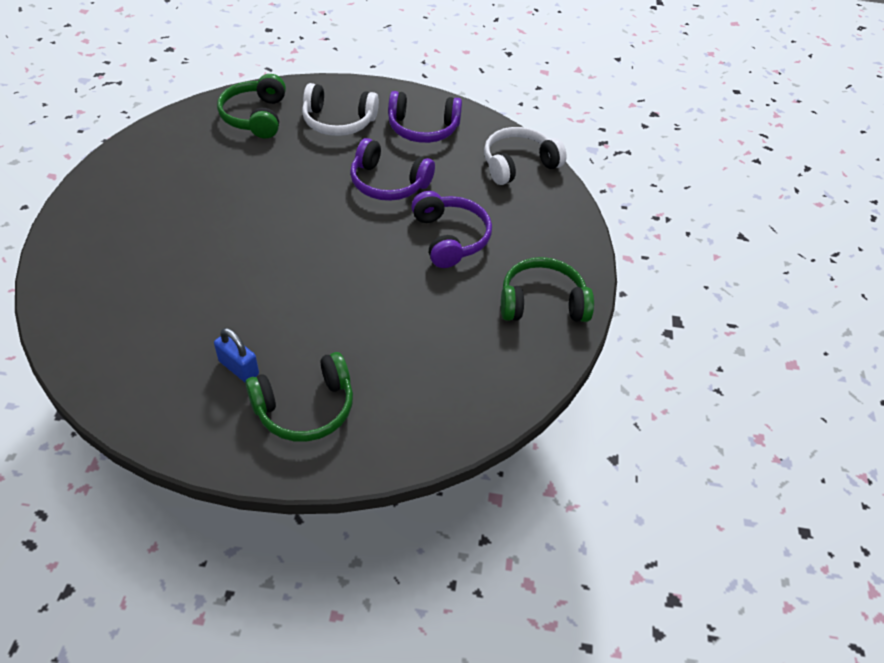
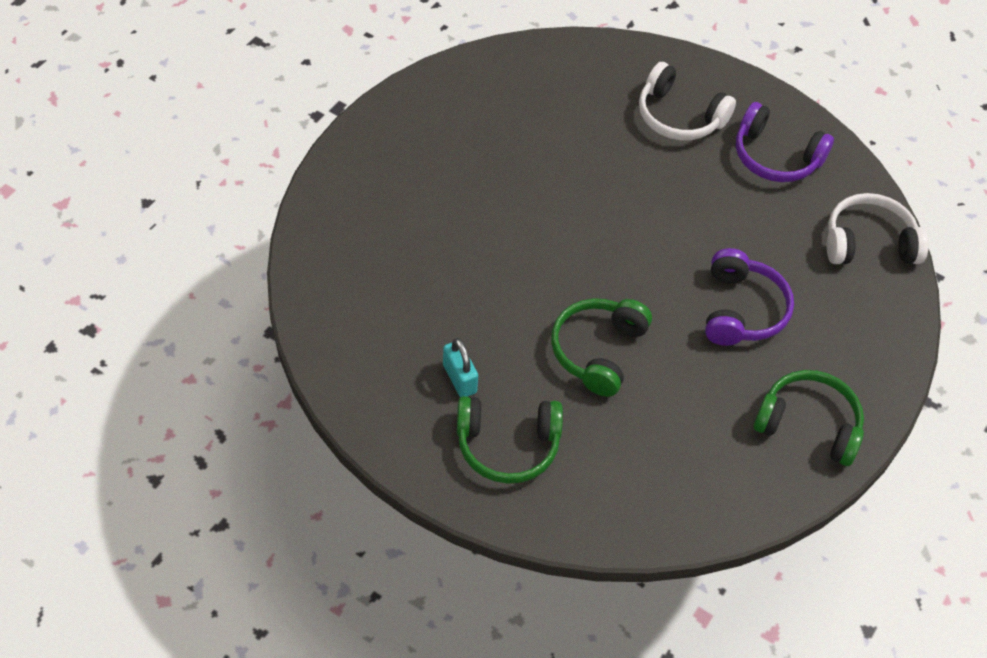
camera: 25 degrees right, 5 degrees up
(239, 368) = (459, 379): blue padlock -> turquoise padlock
(255, 117) = (587, 80): green headphones -> green headphones (597, 351)
(388, 183) = (702, 217): purple headphones -> none

